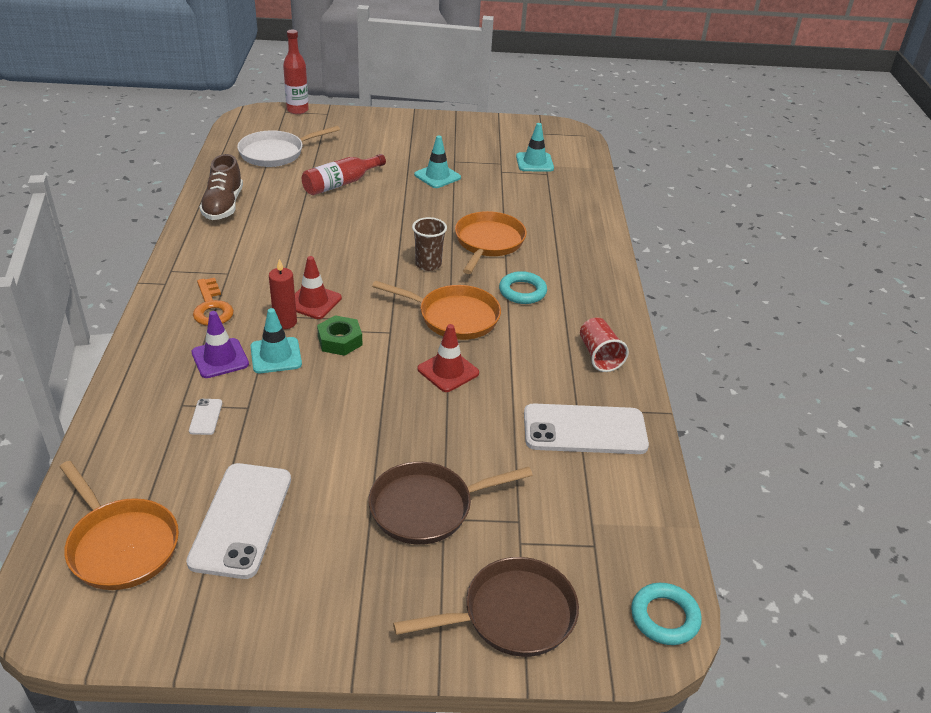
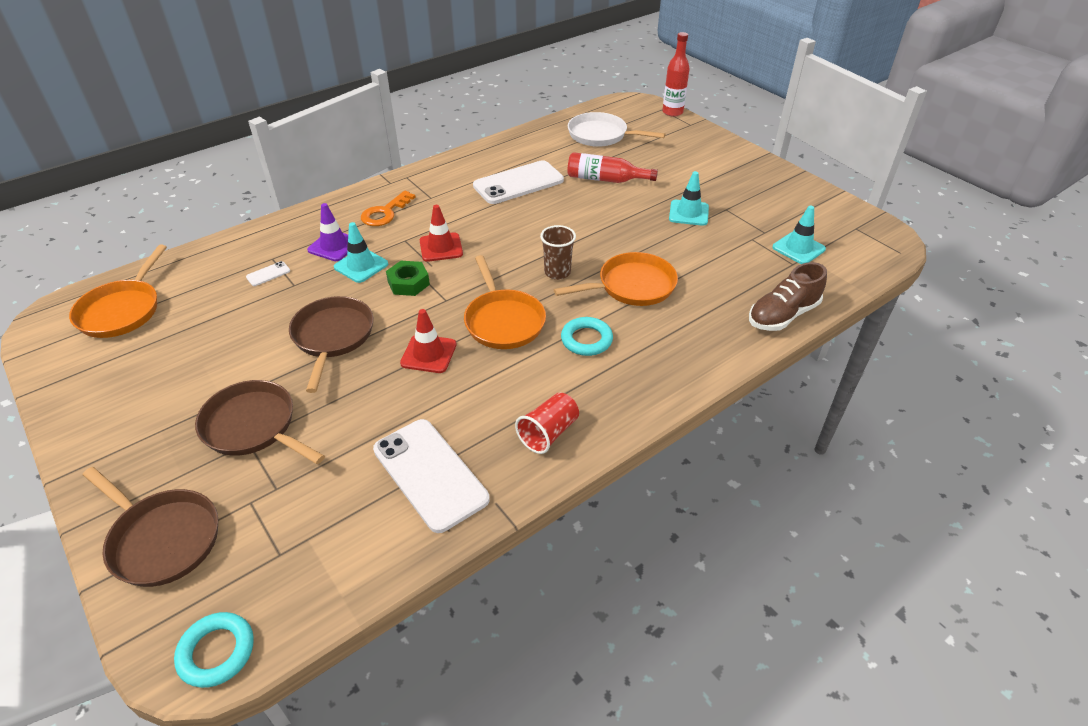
camera: 55 degrees right, 5 degrees up
(223, 206) = (505, 153): brown shoe -> brown shoe (783, 315)
(241, 519) = (178, 344): white phone -> white phone (518, 183)
(285, 322) = (403, 249): red candle -> none
(360, 414) = (332, 337): none -> brown pan

